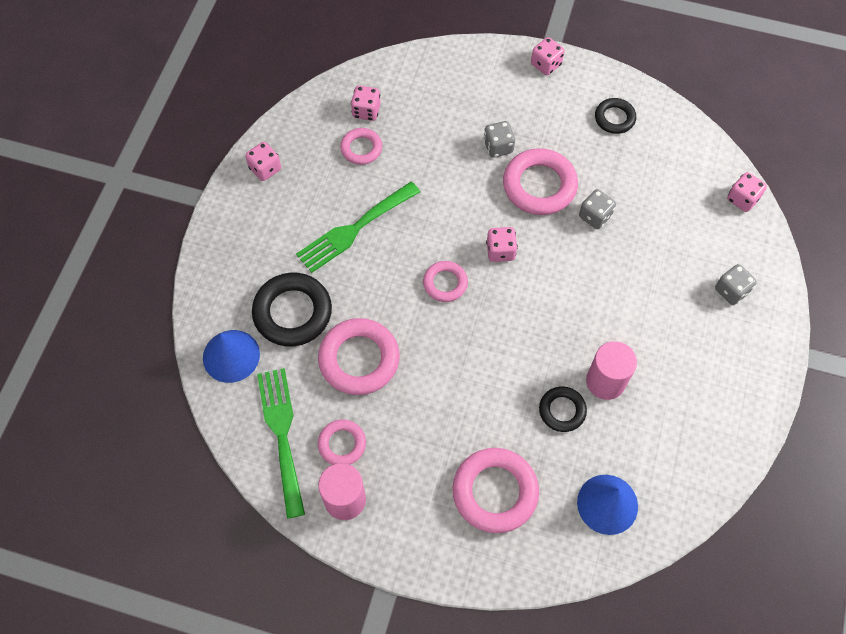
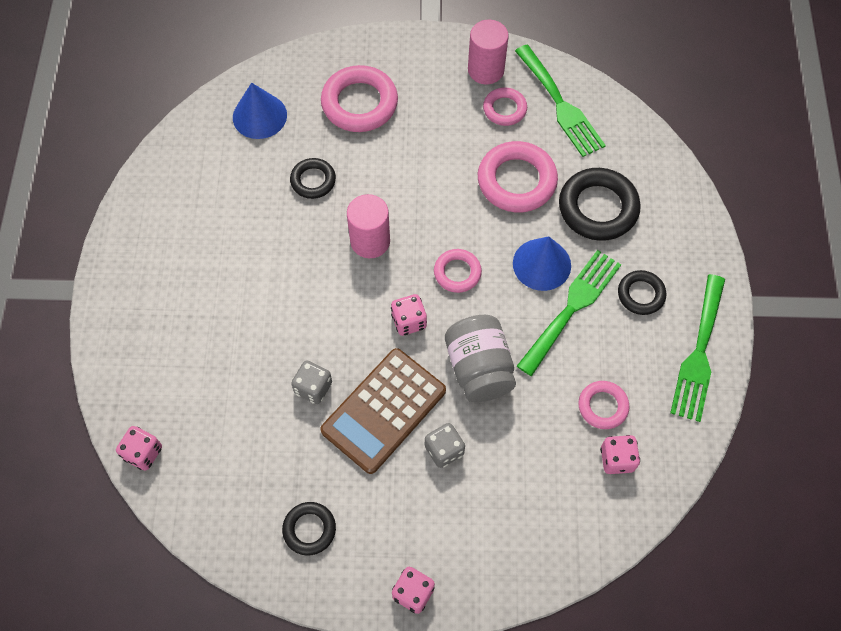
camera: 165 degrees right, 0 degrees up
(231, 356) = (637, 156): blue cone -> blue cone (541, 264)
(265, 169) = (699, 353): pink dice -> green fork
(290, 226) = (641, 294): none -> black ring
(451, 199) = (479, 368): none -> grey jar
(539, 185) = (384, 410): pink ring -> brown calculator
(605, 381) = (276, 216): pink cylinder -> pink cylinder (370, 241)
(731, 291) = (154, 337): grey dice -> none

